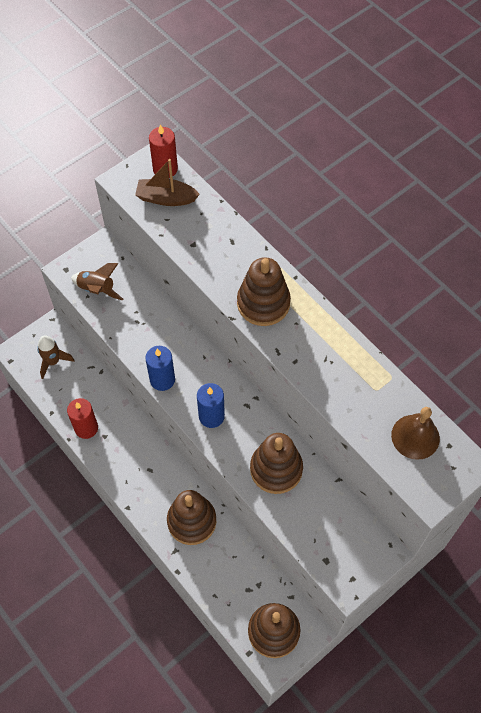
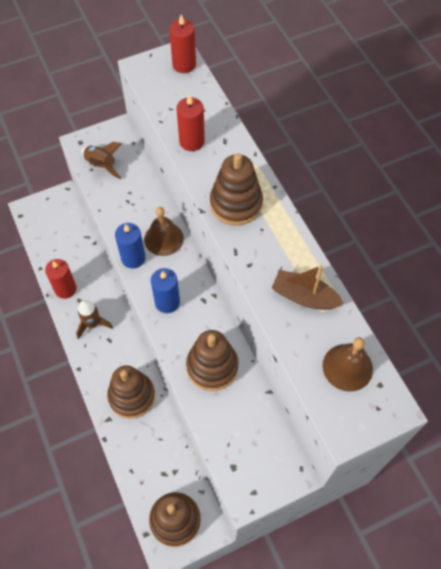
camera: 15 degrees right, 0 degrees up
(53, 362) = (56, 225): brown rocket -> brown rocket (92, 324)
(166, 198) = (176, 90): brown boat -> brown boat (304, 296)
(187, 352) = (163, 238): none -> brown bell
(199, 249) = (191, 141): none -> red candle

